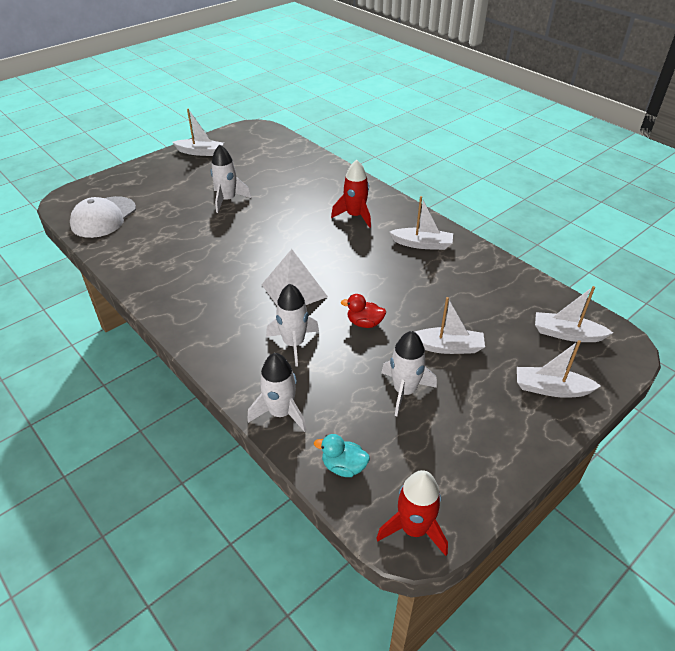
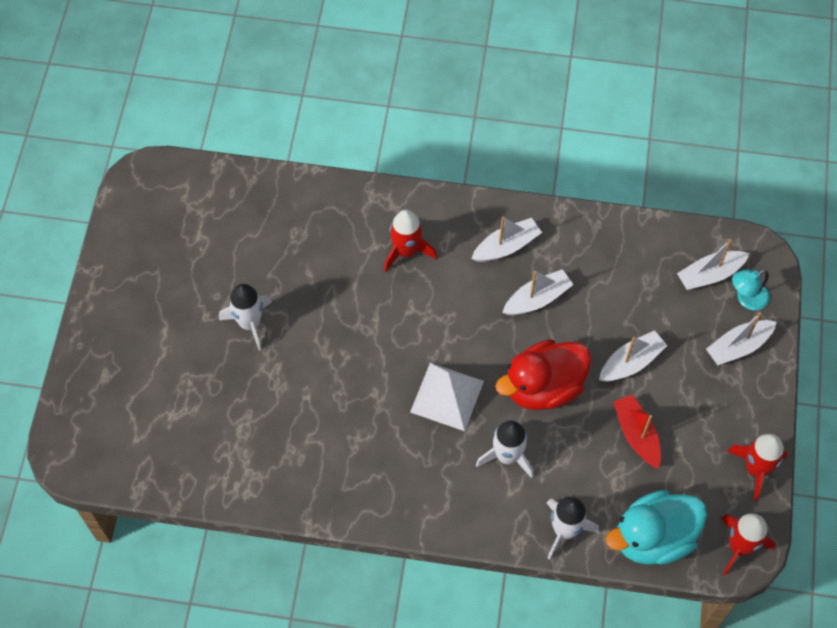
camera: 40 degrees left, 20 degrees up
(103, 217) = (145, 448): white cap -> none
(200, 152) = (127, 267): white boat -> white boat (537, 299)
(343, 466) = (653, 538): turquoise duck -> turquoise duck, size x2.10
(364, 323) = (543, 387): red duck -> red duck, size x2.10
(404, 391) = (636, 435): white rocket -> red boat
(487, 480) = (755, 469): none -> red rocket
(587, 364) = (746, 298): none -> turquoise lamp

